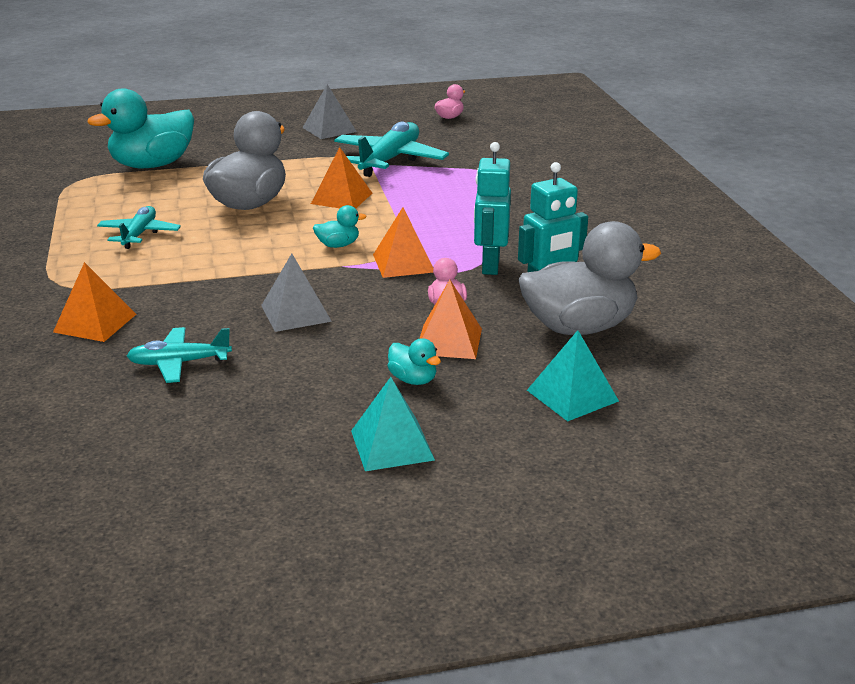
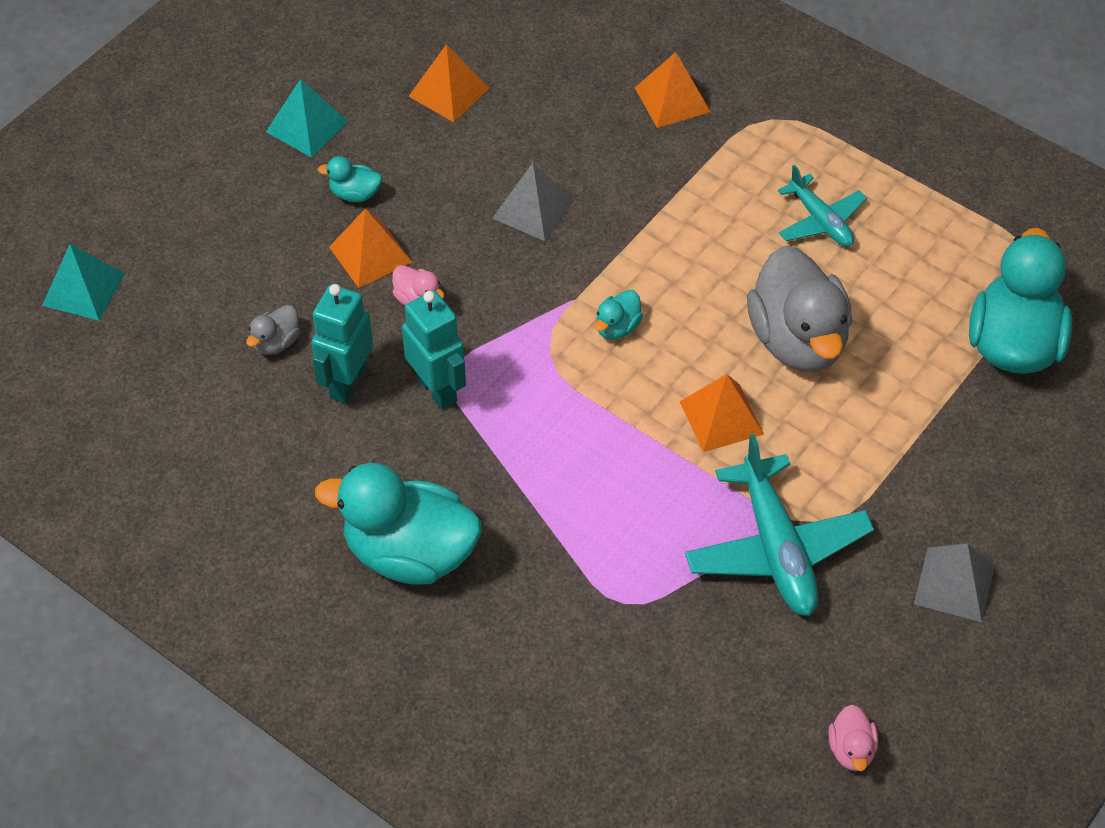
camera: 140 degrees right, 25 degrees up
(179, 363) = (547, 103): turquoise plane -> none
(403, 263) = (522, 339): orange pyramid -> orange pyramid (449, 92)
(572, 395) = (218, 251): turquoise pyramid -> turquoise pyramid (83, 289)
(579, 327) = (276, 342): grey duck -> grey duck, size x0.43
(589, 220) = (409, 553): none -> turquoise duck

